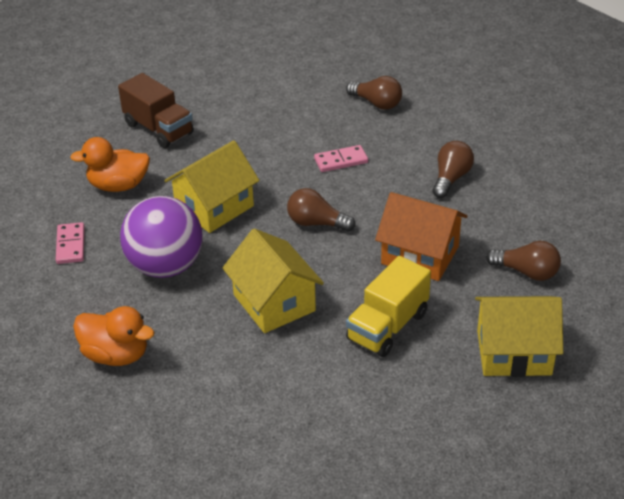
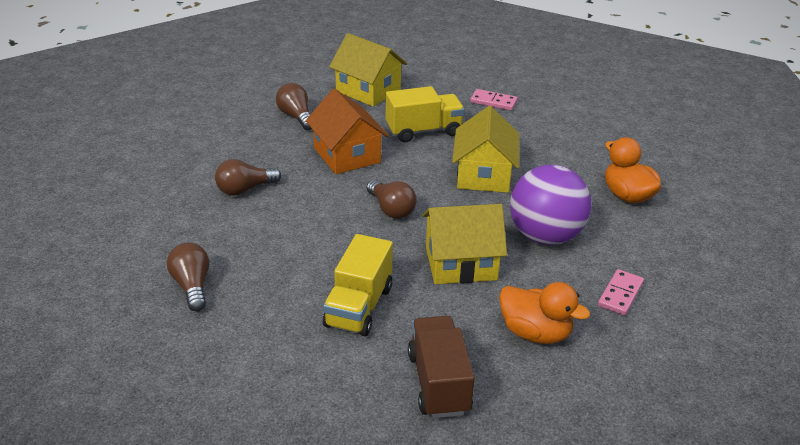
camera: 145 degrees left, 5 degrees down
(255, 144) = (359, 307): none -> yellow truck
(341, 161) = (305, 248): pink domino -> pink domino (493, 102)

